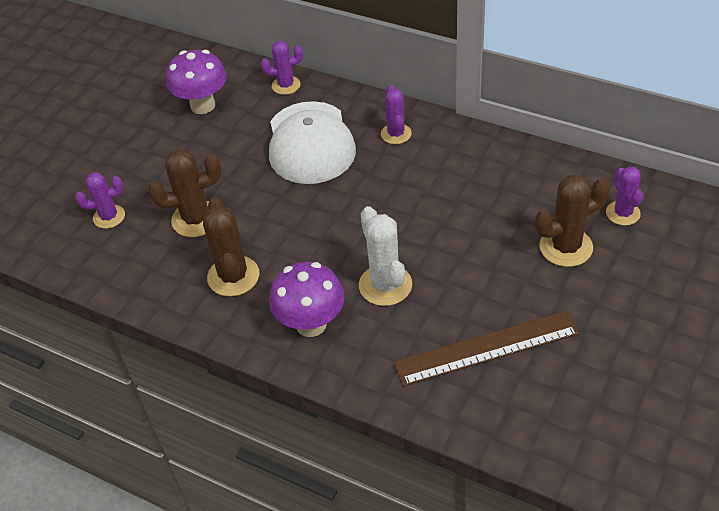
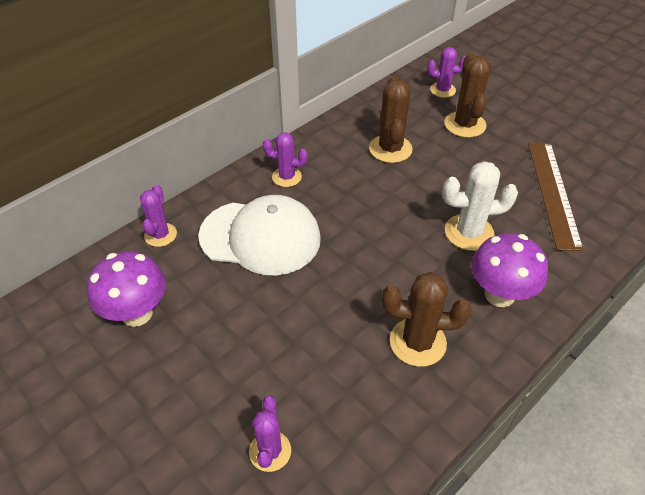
camera: 75 degrees left, 0 degrees up
(196, 219) = (319, 358): brown cactus -> brown cactus (390, 149)

